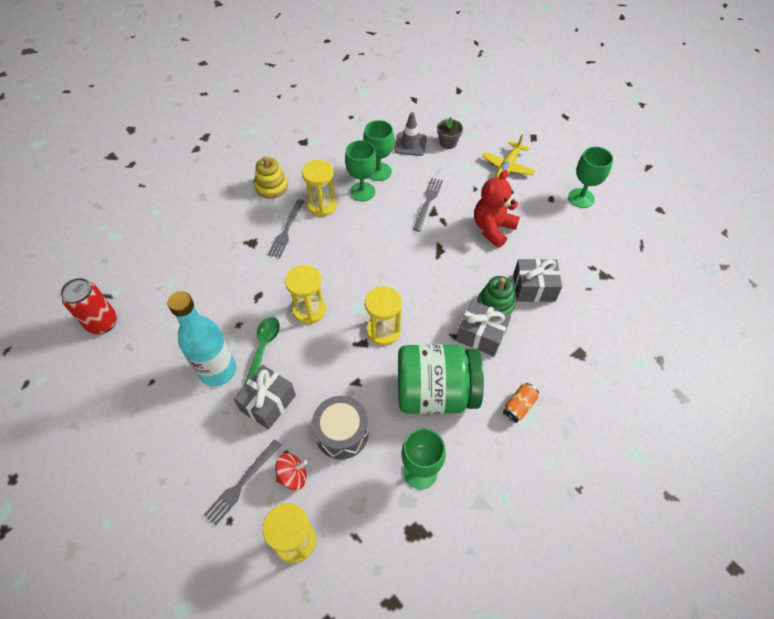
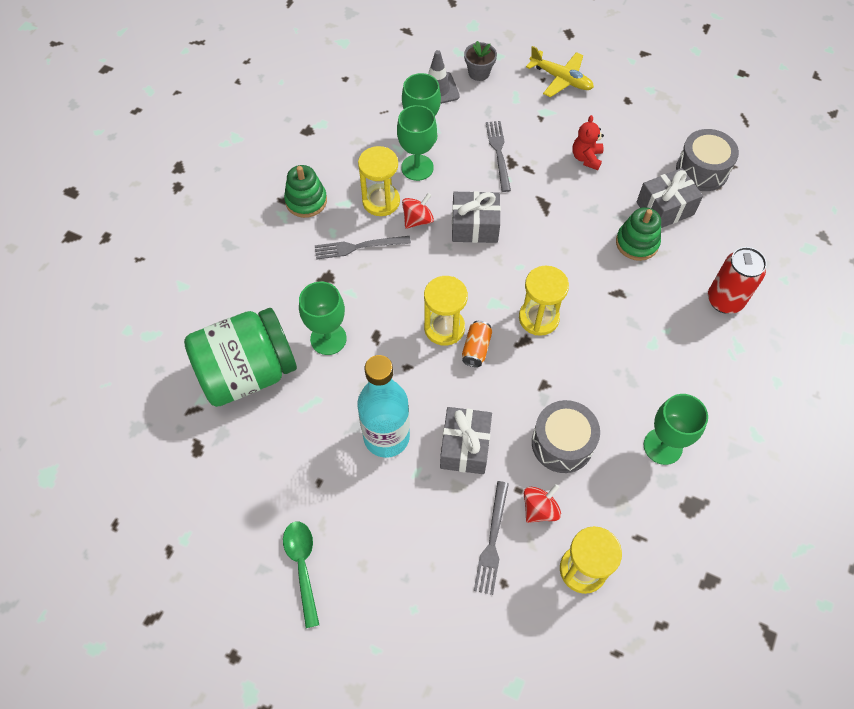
camera: 25 degrees left, 5 degrees up
(102, 323) = (212, 442): red can -> red can (724, 300)
(263, 347) = (421, 390): green spoon -> green spoon (302, 566)
(271, 187) = (306, 201): yellow stacking toy -> green stacking toy
(286, 230) = (358, 247): grey fork -> grey fork turned 90 degrees clockwise
(339, 227) = (417, 220): none -> red spinning top
(435, 392) = (630, 360): green jar -> green jar (248, 373)
(481, 335) = (641, 281): grey gift -> grey gift (474, 226)
(493, 229) = (586, 158): red teddy bear -> red teddy bear, size x0.61
(507, 167) = (561, 79): yellow plane -> yellow plane turned 60 degrees counterclockwise
(519, 406) = (719, 339): orange can -> orange can (476, 349)
(581, 198) = (657, 88): green goblet -> green goblet (328, 339)
(582, 270) = (702, 170): none -> grey drum

